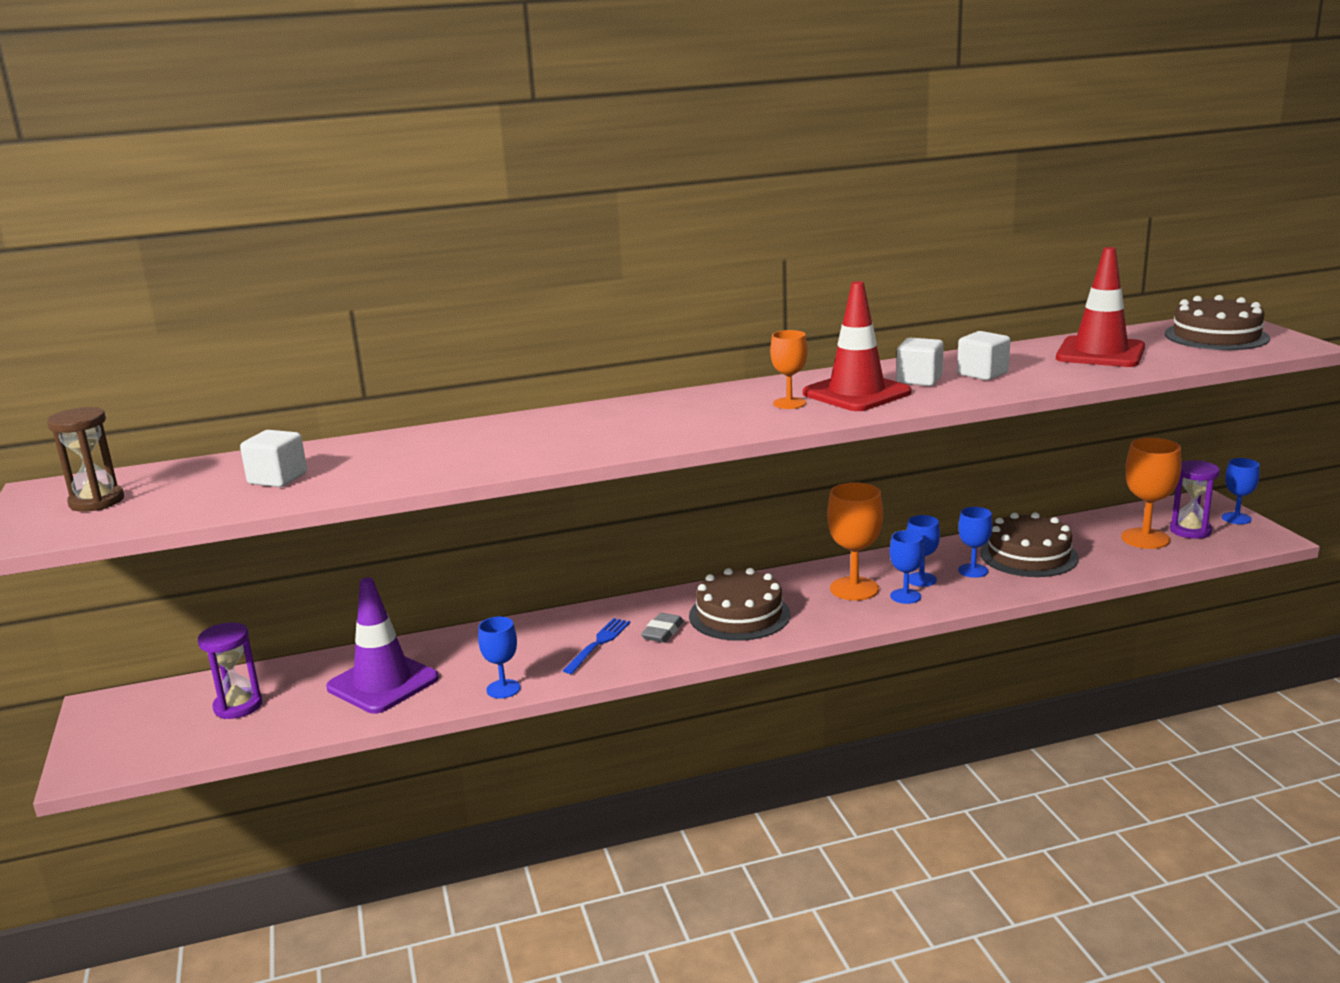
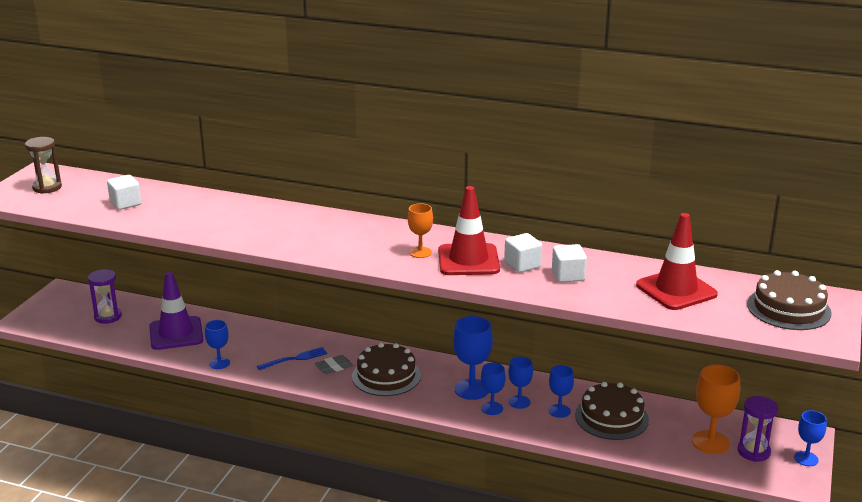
camera: 35 degrees right, 5 degrees up
(854, 589) = (471, 389): orange goblet -> blue goblet

